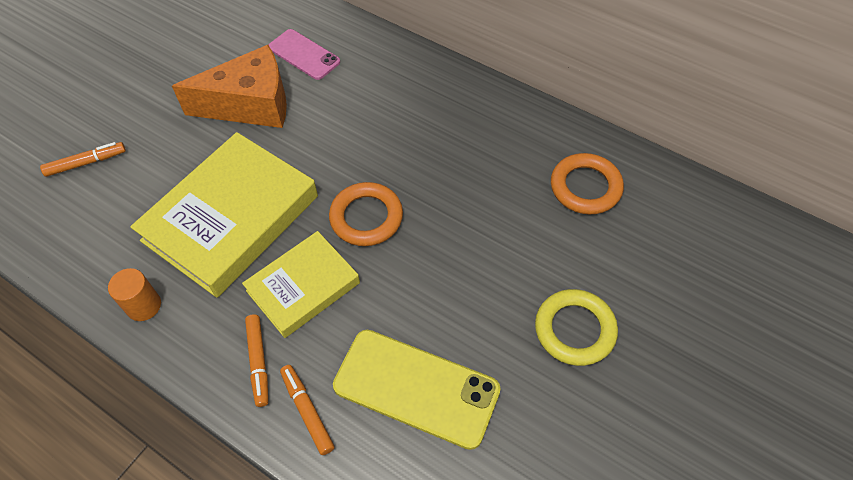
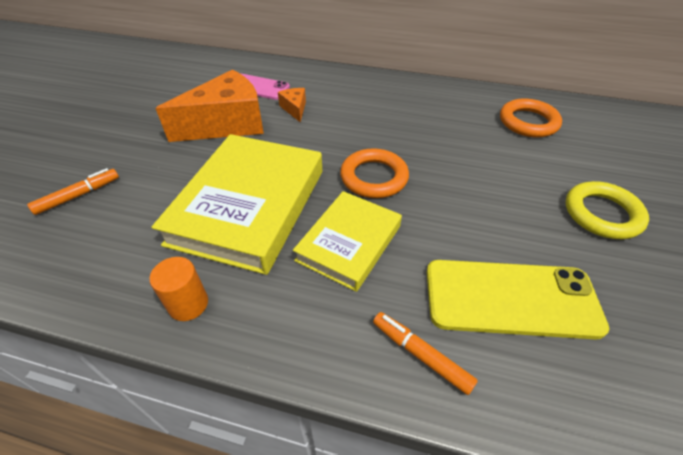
camera: 20 degrees left, 10 degrees down
(258, 362) = (342, 322): orange marker -> none
(330, 99) = (294, 109): none -> orange cheese

